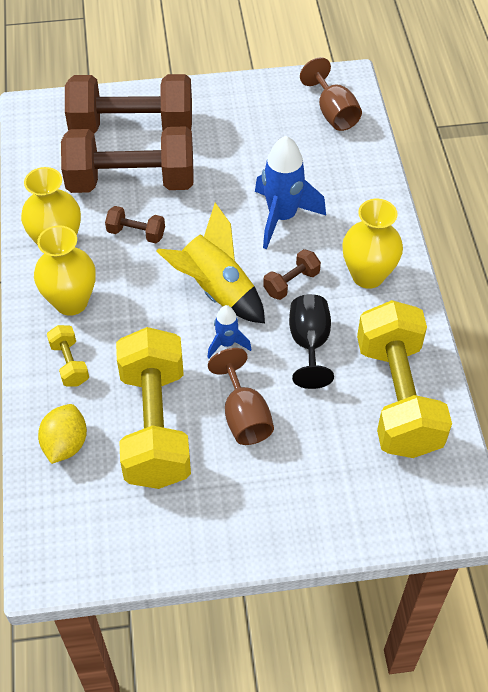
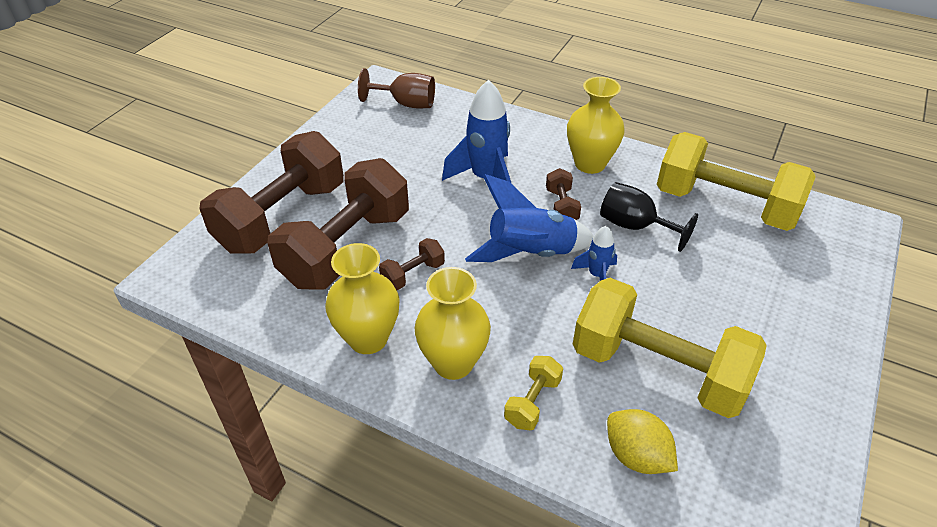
camera: 55 degrees left, 10 degrees down
(69, 363) = (532, 402): yellow dumbbell -> yellow dumbbell turned 75 degrees counterclockwise
(216, 290) = (530, 254): yellow rocket -> blue rocket
(244, 416) = (686, 302): brown goblet -> none

